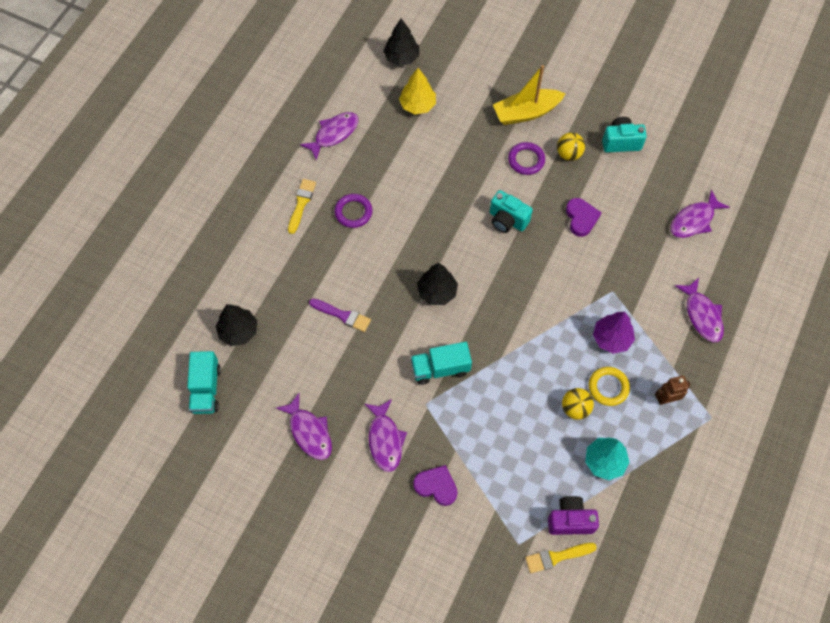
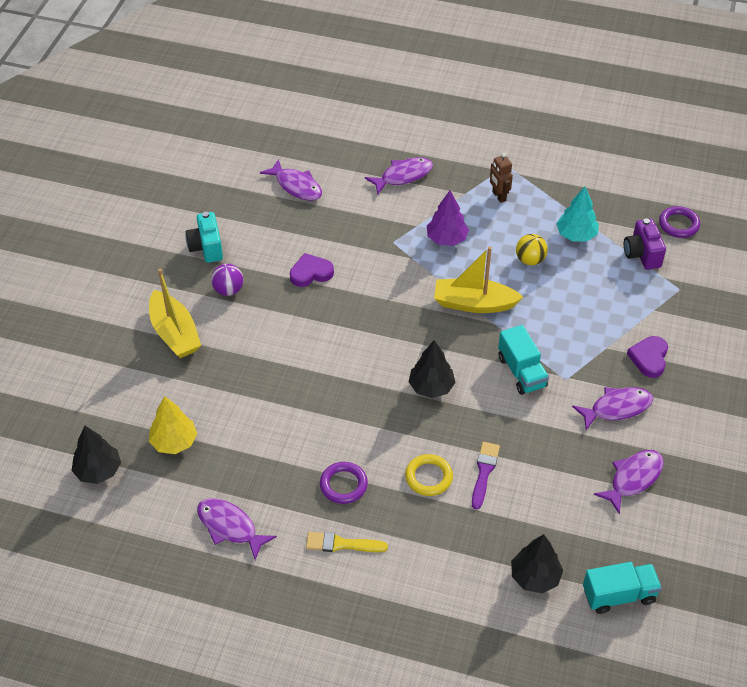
camera: 100 degrees left, 15 degrees down
(507, 220) = (326, 335): turquoise camera -> none
(526, 160) = (242, 327): purple ring -> purple ring (678, 224)
(526, 345) = (474, 303): none -> yellow boat
(557, 557) = (680, 261): yellow brush -> none
(569, 154) = (228, 290): yellow ball -> purple ball
(608, 387) = (500, 237): yellow ring -> yellow ring (428, 477)

